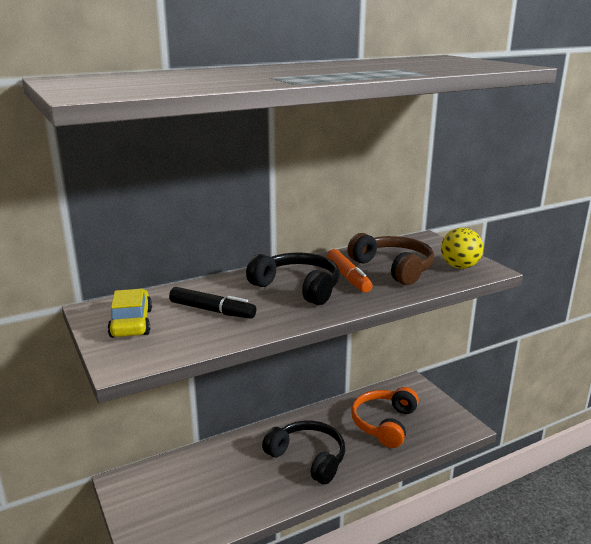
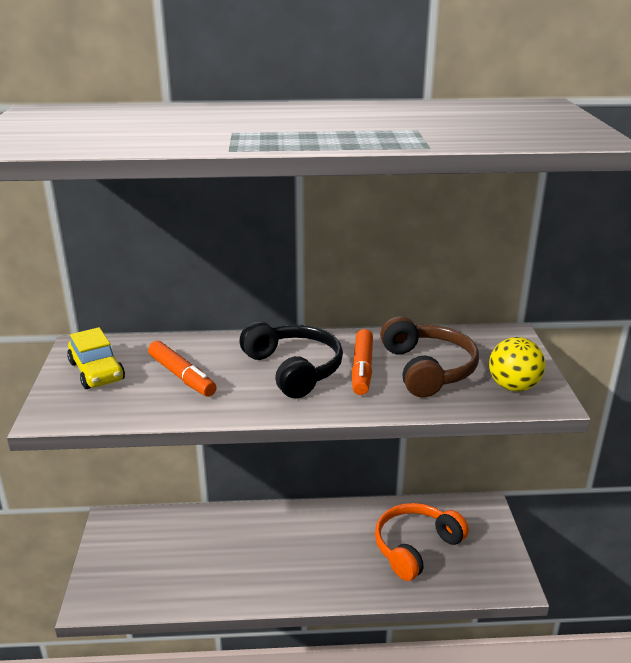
camera: 25 degrees right, 5 degrees up
(131, 323) = (97, 371): yellow car -> yellow car turned 135 degrees clockwise
(212, 310) = (182, 376): black marker -> orange marker
(308, 458) = (303, 559): black headphones -> none

